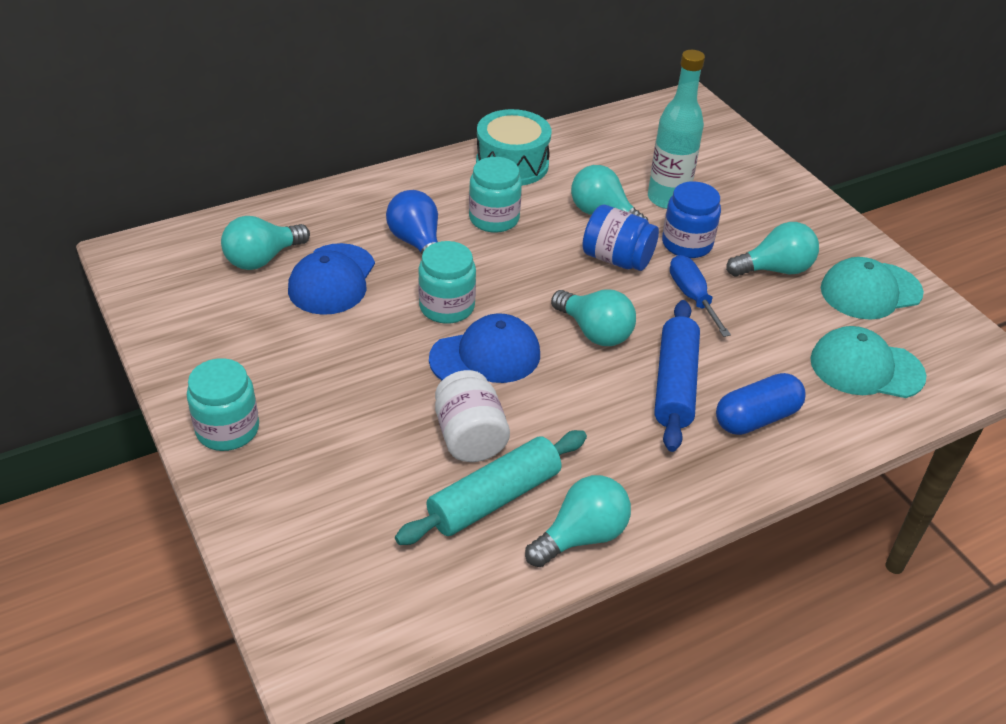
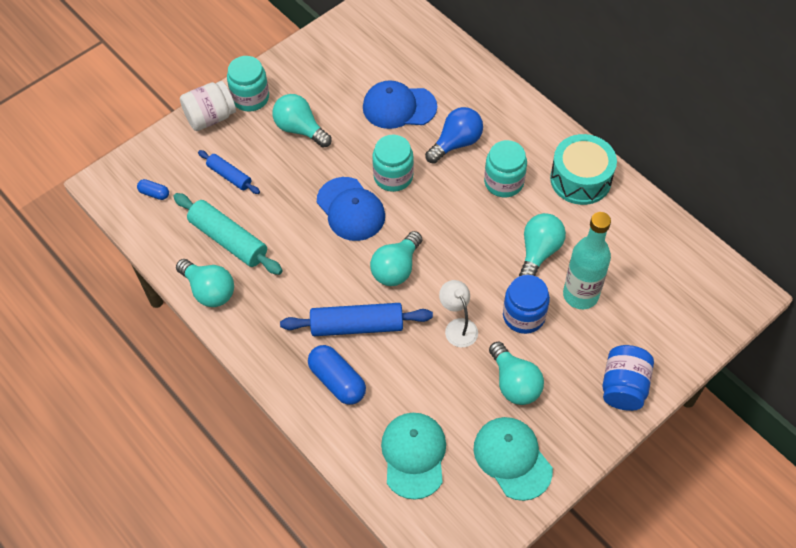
camera: 80 degrees right, 15 degrees up
(262, 259) = (406, 65): turquoise light bulb -> turquoise light bulb (300, 129)
(366, 584) = (154, 193): none -> blue capsule
(372, 479) = (229, 176): none -> blue rolling pin
(470, 437) = (275, 217): white jar -> white jar (210, 117)
(617, 259) = (485, 270): blue jar -> blue jar (623, 387)
(692, 297) = (458, 327): blue screwdriver -> white lamp

